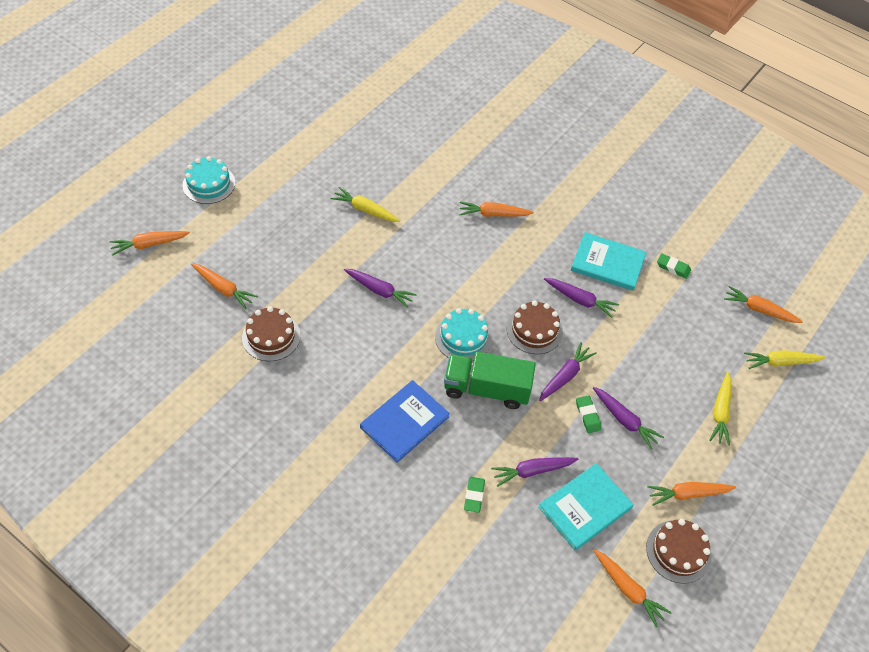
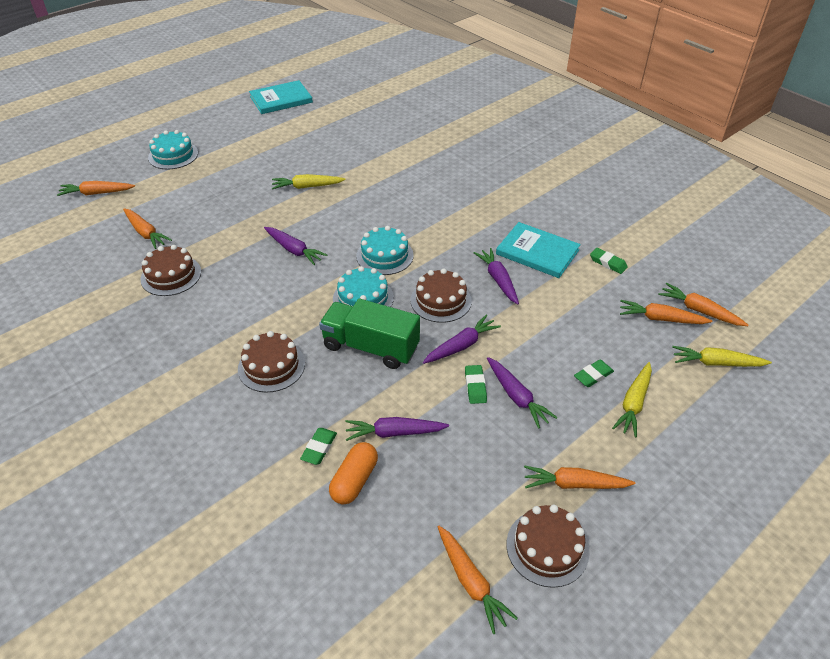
camera: 15 degrees right, 10 degrees down
(365, 210) = (307, 187): yellow carrot -> yellow carrot turned 45 degrees counterclockwise
(404, 422) = (271, 366): blue book -> brown cake
(468, 286) = (384, 256): none -> turquoise cake
(493, 214) = (431, 201): orange carrot -> orange carrot (661, 319)
(513, 520) = (354, 480): none -> orange capsule
(580, 300) = (498, 280): purple carrot -> purple carrot turned 150 degrees counterclockwise
(585, 507) = (444, 480): turquoise book -> turquoise book (281, 99)
(683, 390) = (593, 375): none -> green eraser

